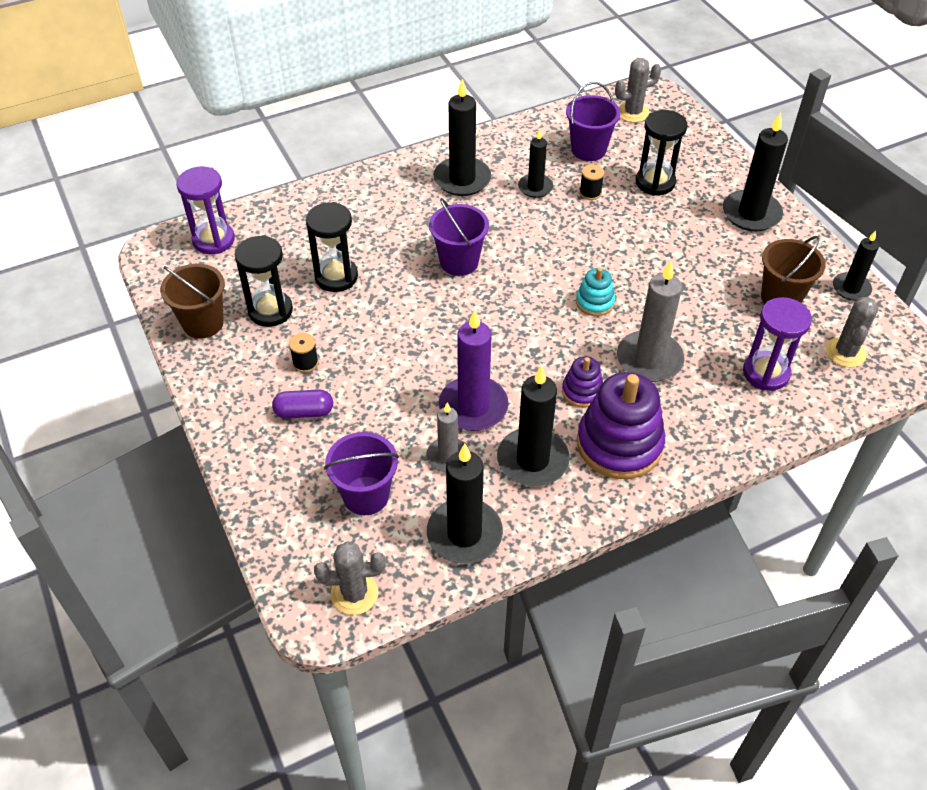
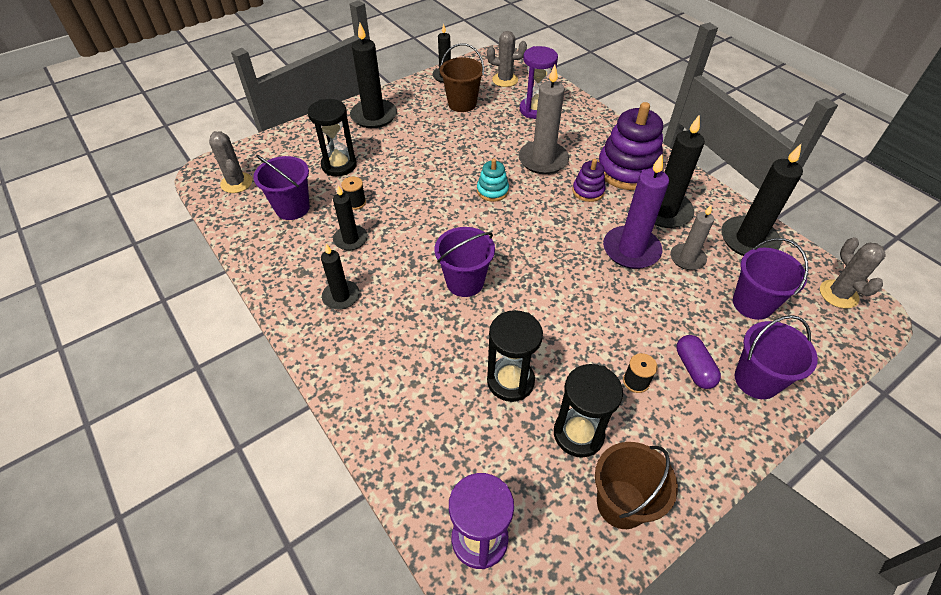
camera: 100 degrees left, 0 degrees up
(273, 459) = (756, 380): none -> purple bucket
(462, 179) = (341, 296): black candle -> black candle, size x0.61

